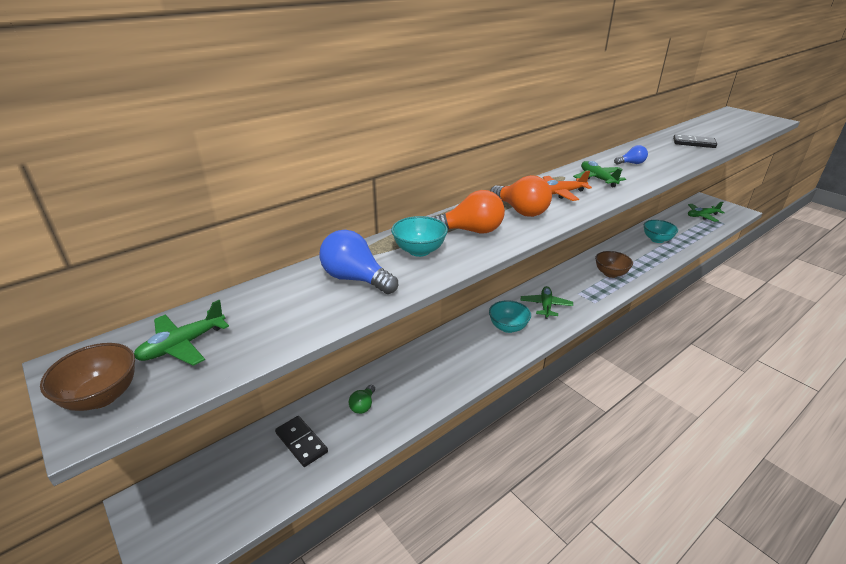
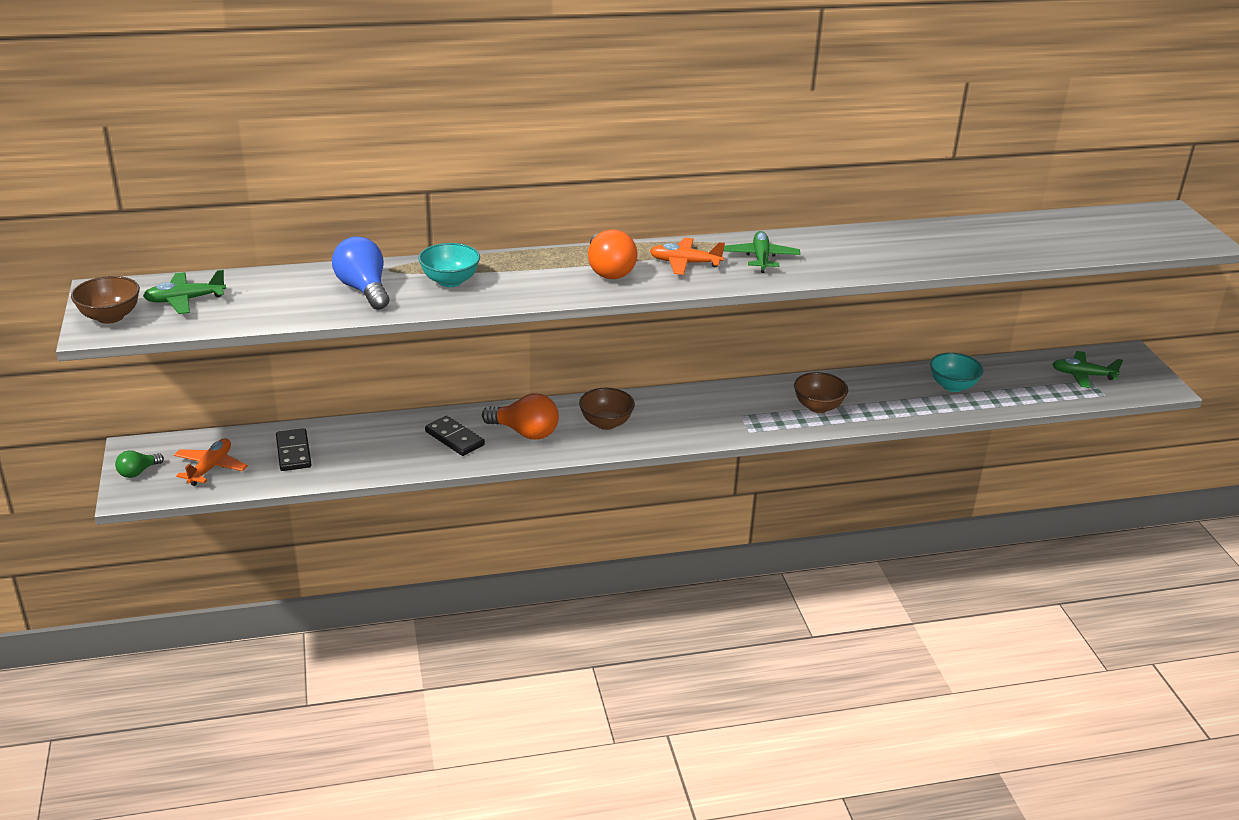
camera: 25 degrees right, 0 degrees up
(234, 492) = (210, 467): none -> orange plane
(363, 405) = (375, 443): green light bulb -> green light bulb (138, 472)
(471, 231) = (525, 276): orange light bulb -> orange light bulb (525, 432)
(508, 327) = (606, 423): turquoise bowl -> brown bowl
(545, 306) = (680, 416): green plane -> none
(631, 163) = (841, 250): blue light bulb -> none
(694, 143) = (989, 245): black domino -> black domino (454, 438)

